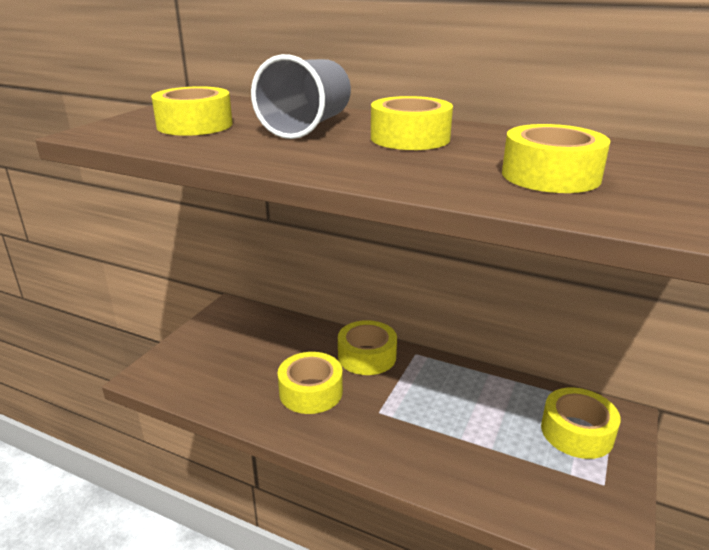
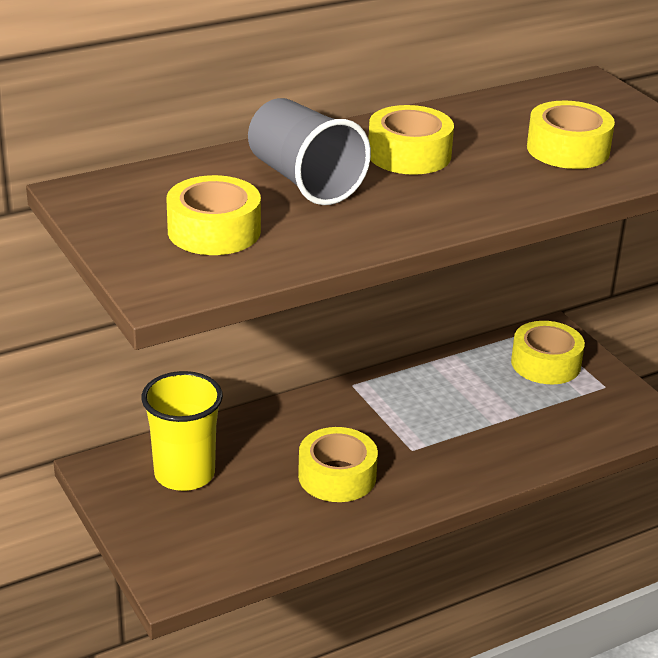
camera: 55 degrees left, 5 degrees up
(251, 335) = (184, 474): none -> yellow cup
(367, 356) = (321, 415): yellow tape -> none

